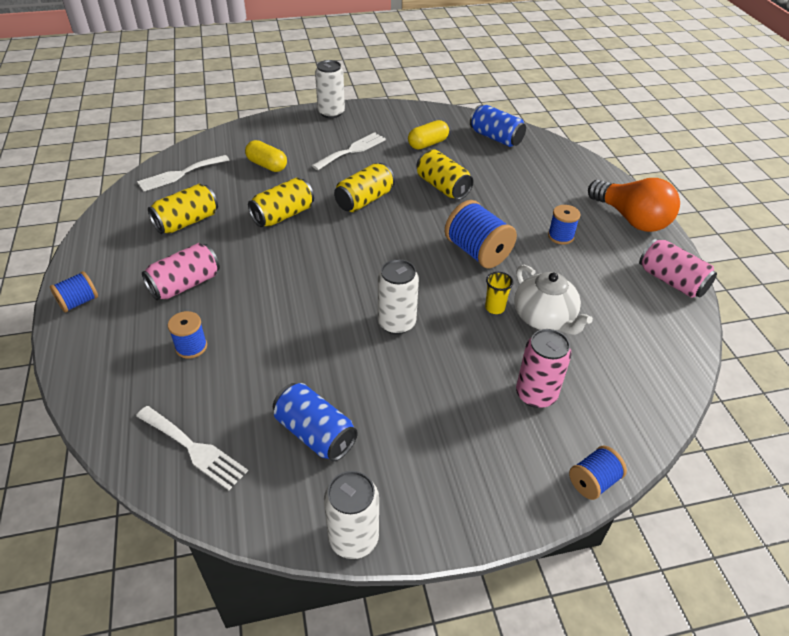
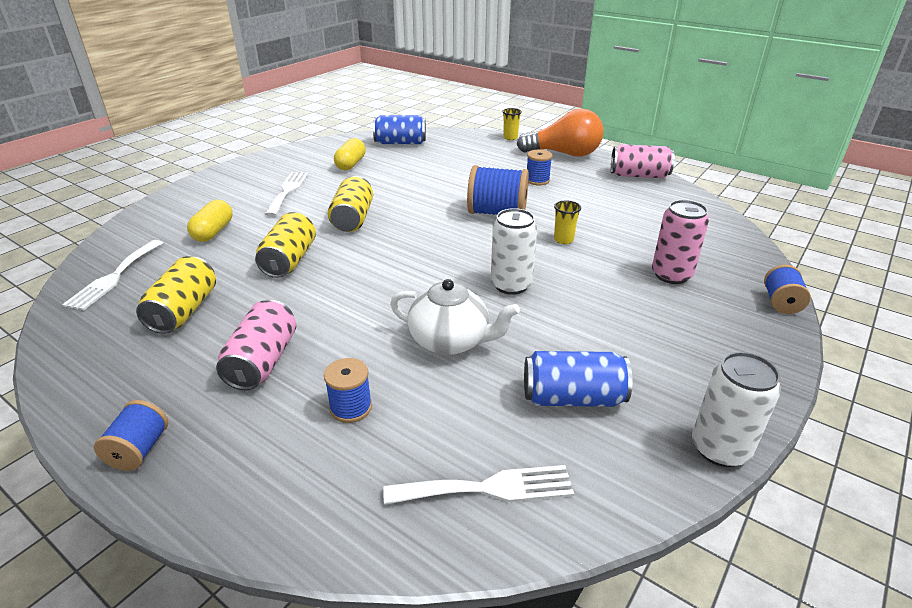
camera: 40 degrees left, 10 degrees down
(267, 165) = (213, 232): yellow capsule -> yellow capsule turned 75 degrees counterclockwise
(331, 112) = (225, 173): white can -> none
(443, 187) = (406, 185): yellow can -> none
(544, 318) = (603, 230): white teapot -> white teapot (450, 341)
(604, 175) = (510, 138): none -> yellow cup

